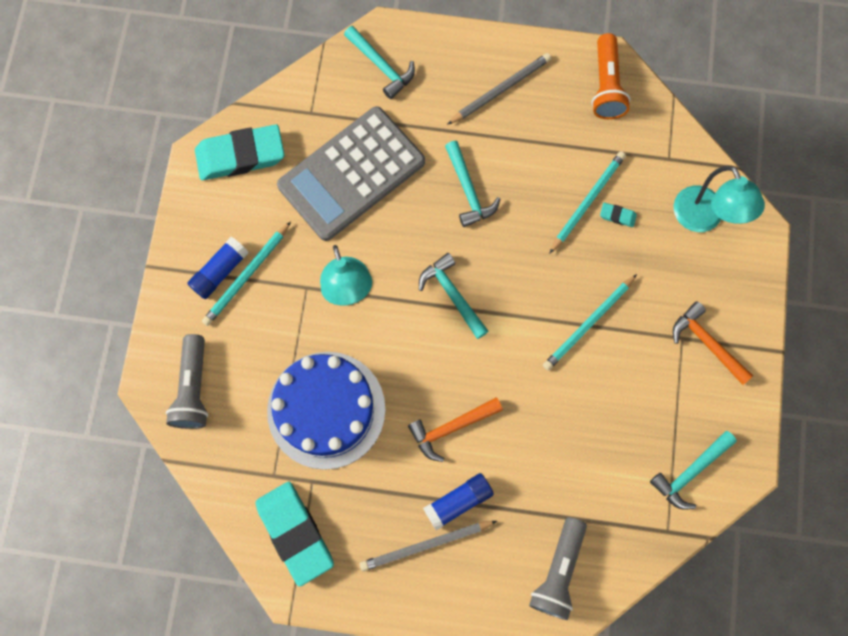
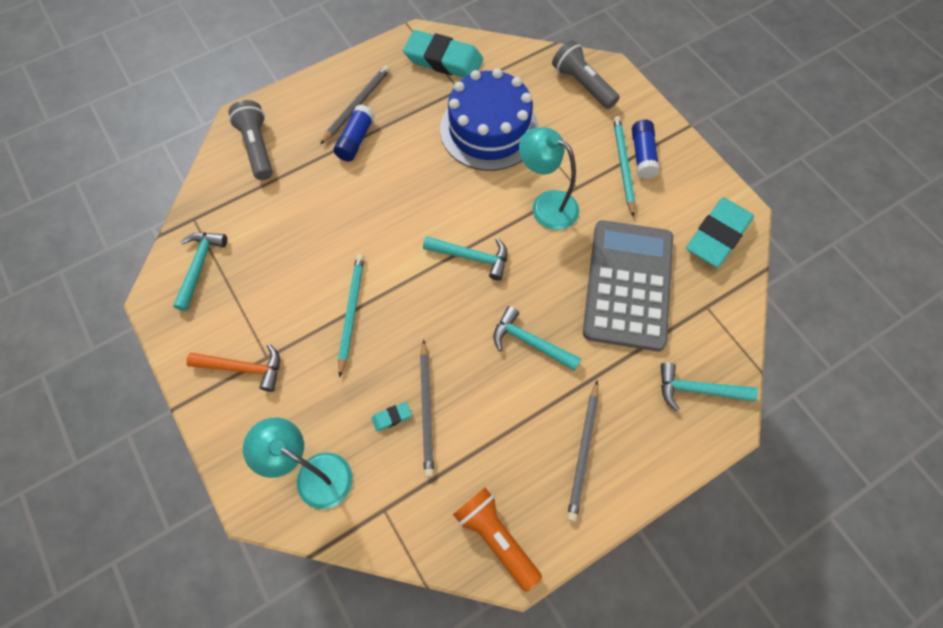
camera: 140 degrees right, 10 degrees down
(451, 428) = (397, 176): orange hammer -> none
(587, 201) = (427, 409): turquoise pencil -> grey pencil

